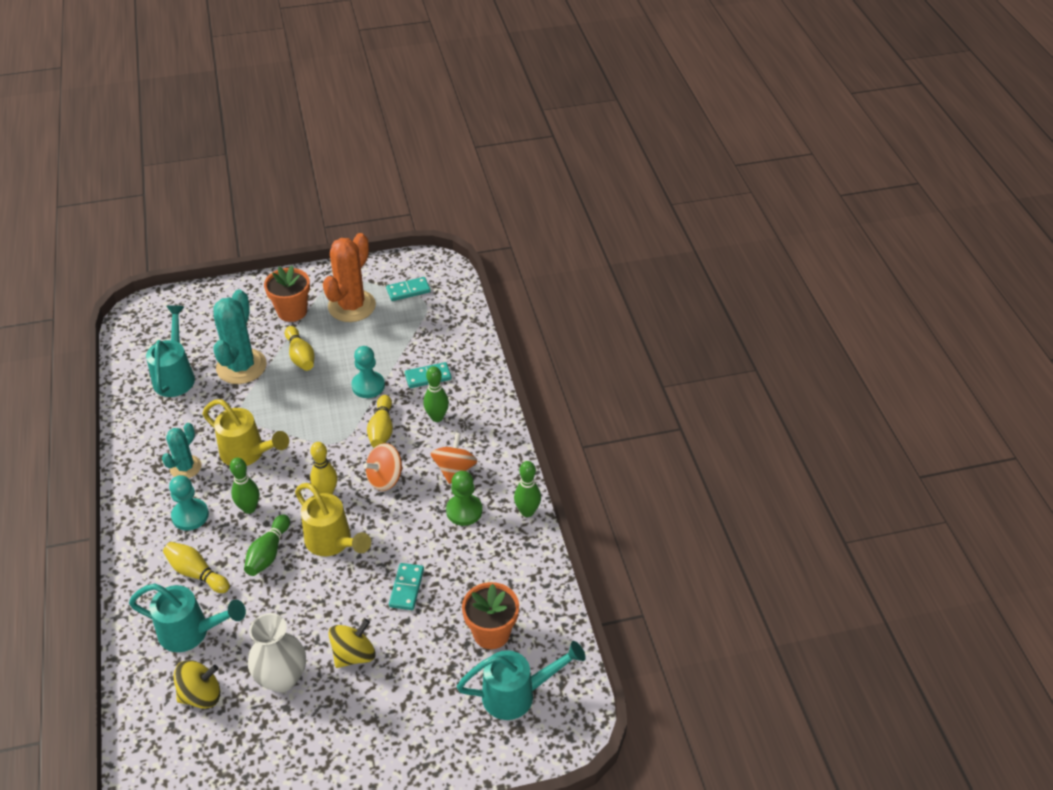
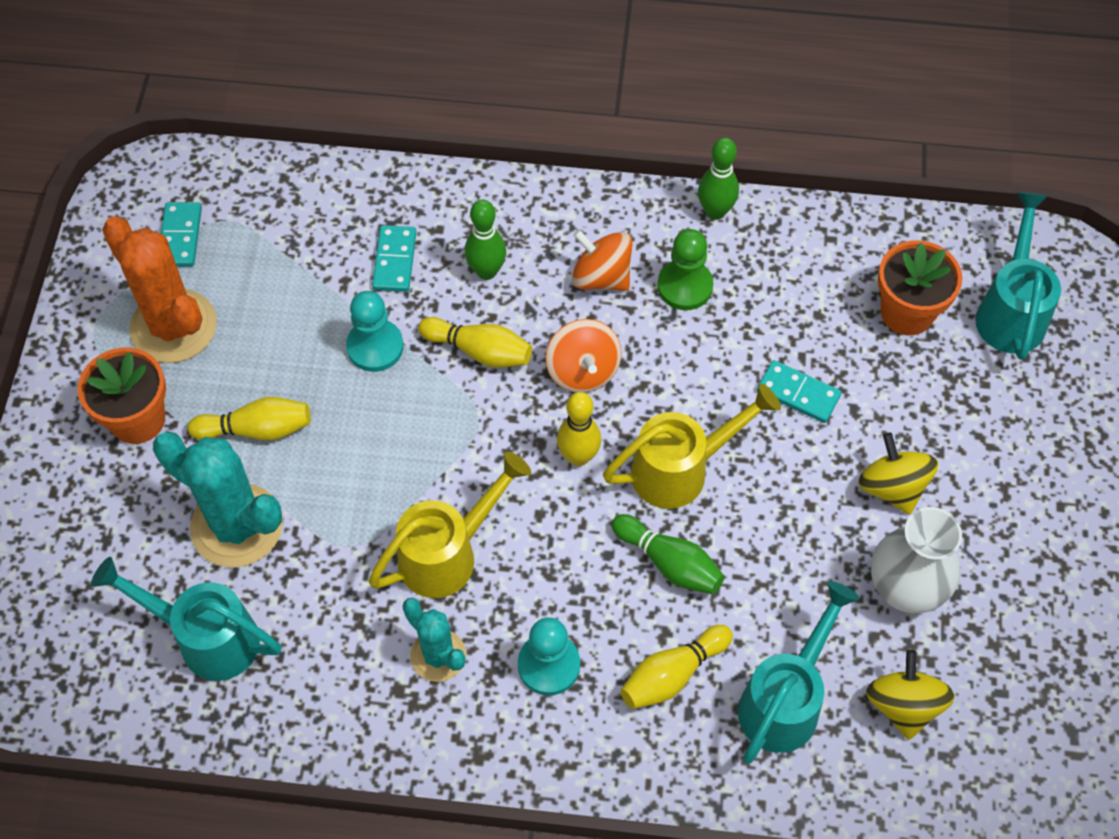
camera: 70 degrees left, 15 degrees up
(249, 508) = (567, 573): green bowling pin -> none

